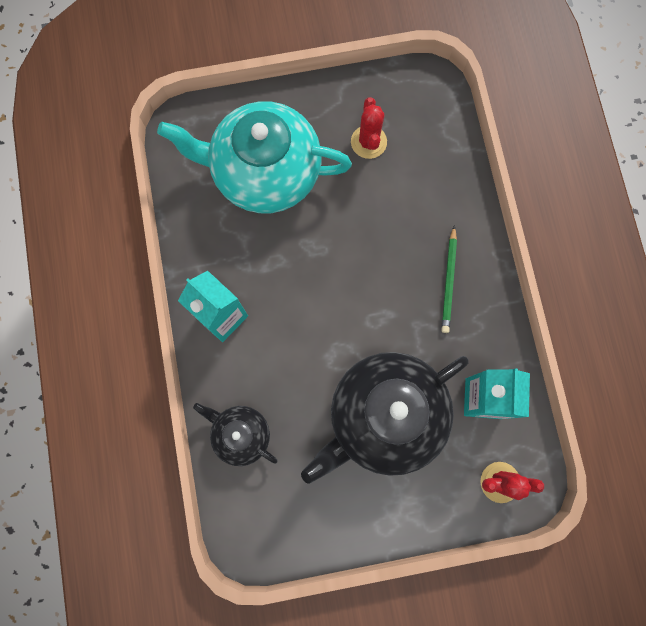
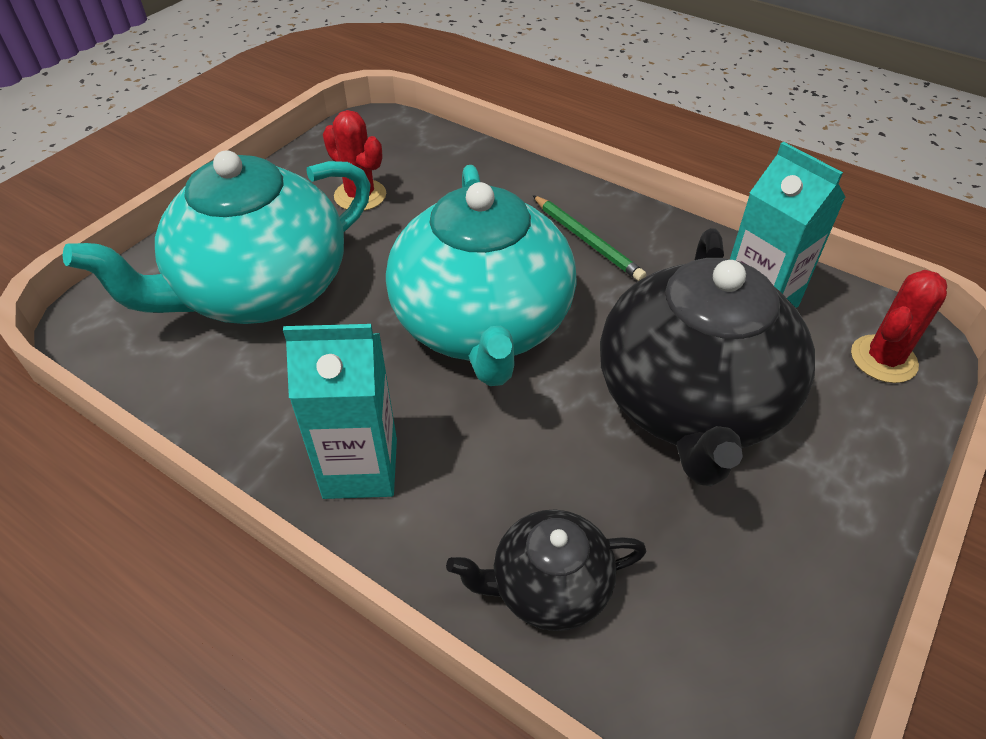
camera: 45 degrees left, 30 degrees down
(342, 288) = (482, 325): none -> turquoise teapot

